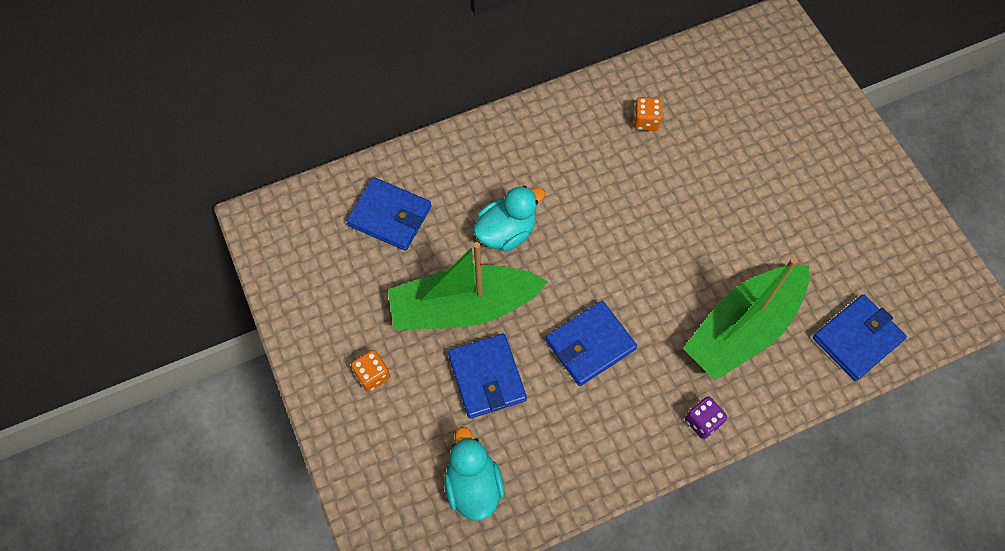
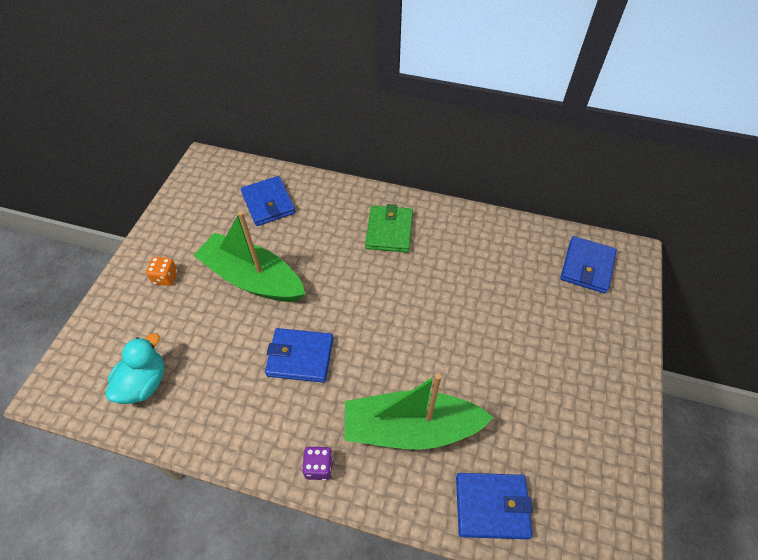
camera: 40 degrees right, 10 degrees down
(487, 377) = (221, 327): blue wallet -> blue wallet (587, 266)
(506, 232) = (321, 255): turquoise duck -> none
(545, 157) = (389, 231): none -> green wallet
(645, 121) = (475, 252): orange dice -> none

